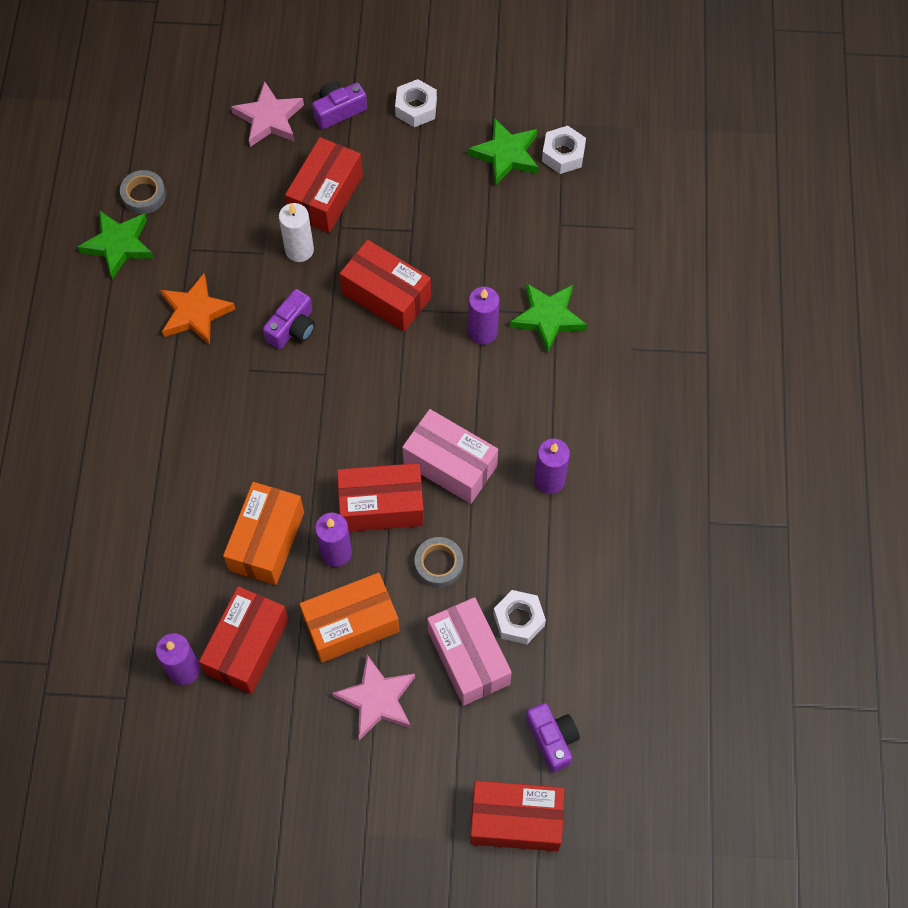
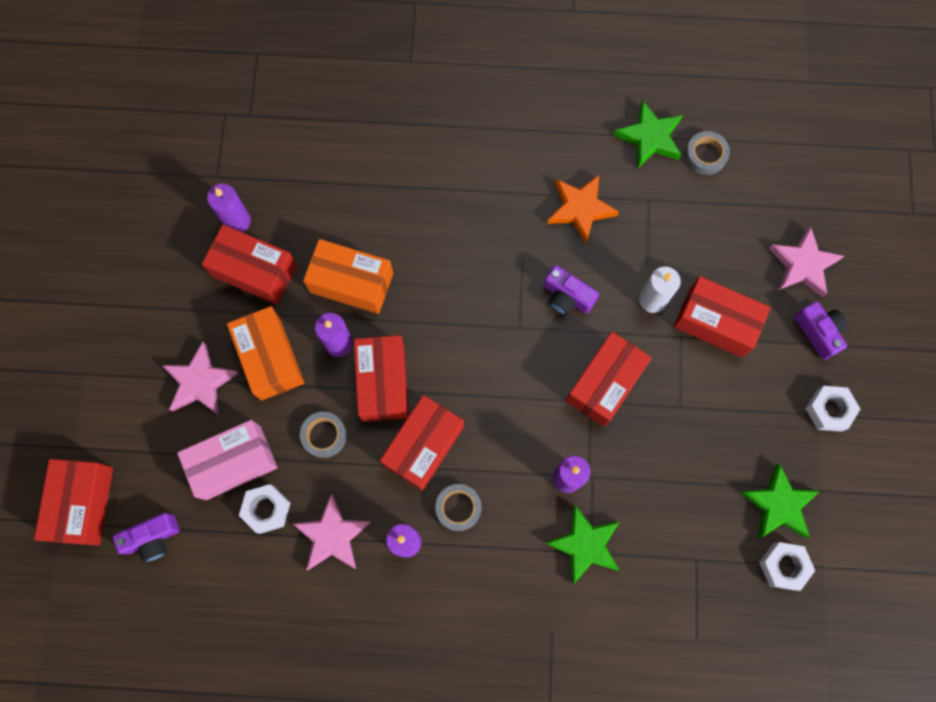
camera: 90 degrees right, 10 degrees up
(450, 465) = (423, 446): pink box -> red box
(514, 431) = (458, 508): none -> grey tape
(545, 552) = (332, 536): none -> pink star

